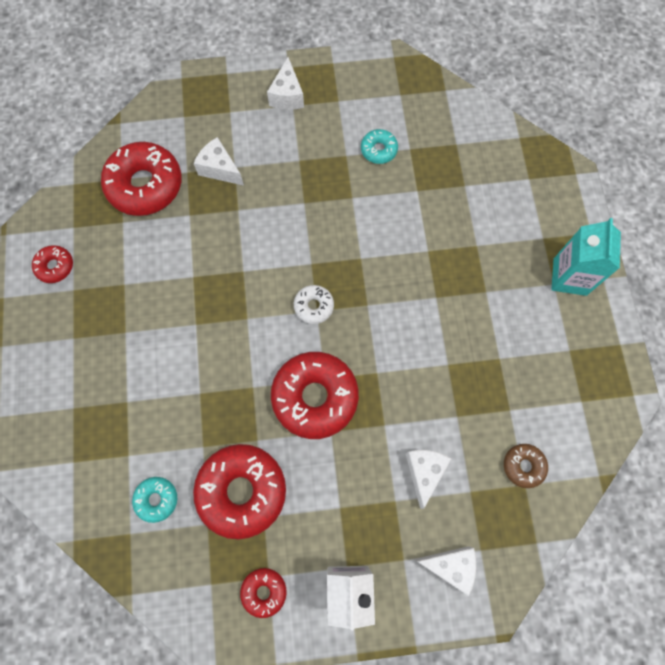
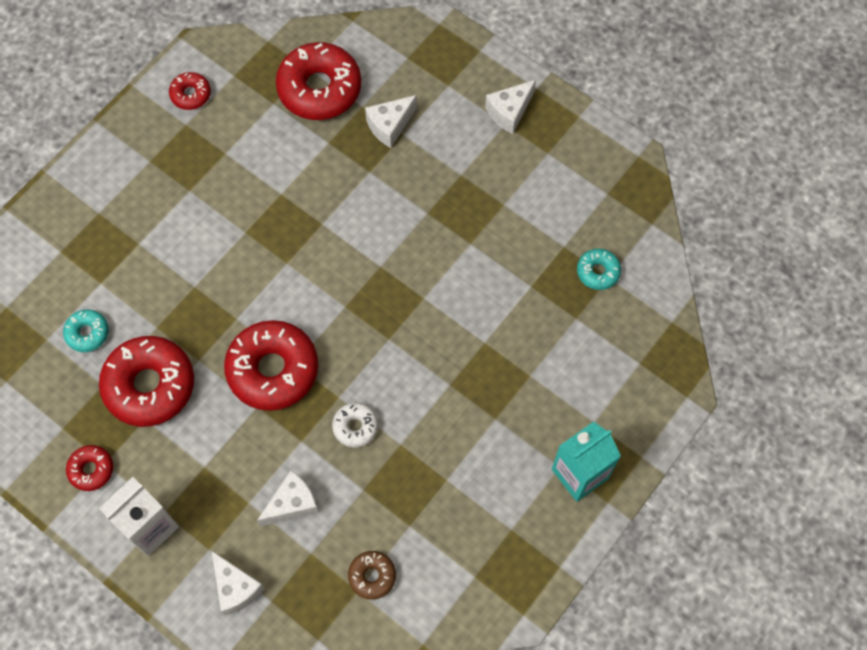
camera: 45 degrees right, 5 degrees down
(219, 169) = (390, 126): white cheese -> white cheese turned 120 degrees counterclockwise
(314, 306) = (346, 301): white donut -> white donut (355, 427)
(379, 150) = (536, 224): turquoise donut -> turquoise donut (598, 272)

